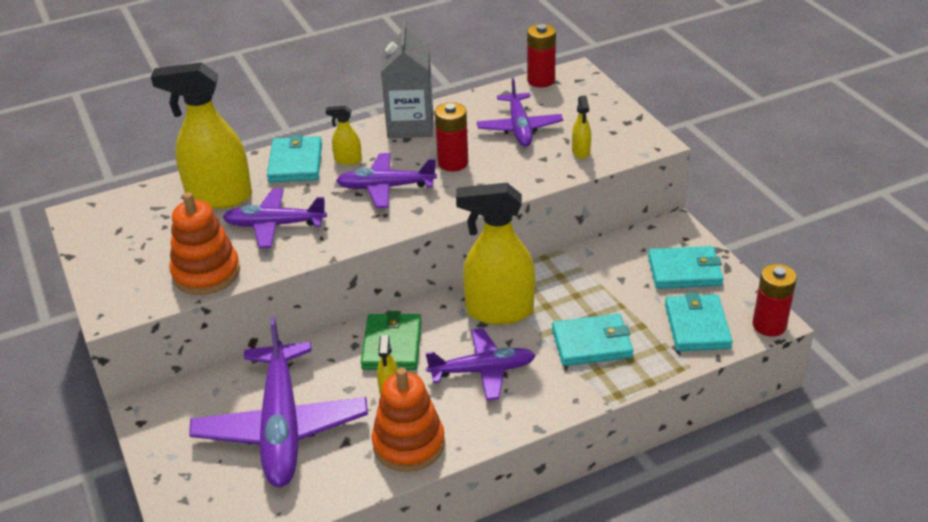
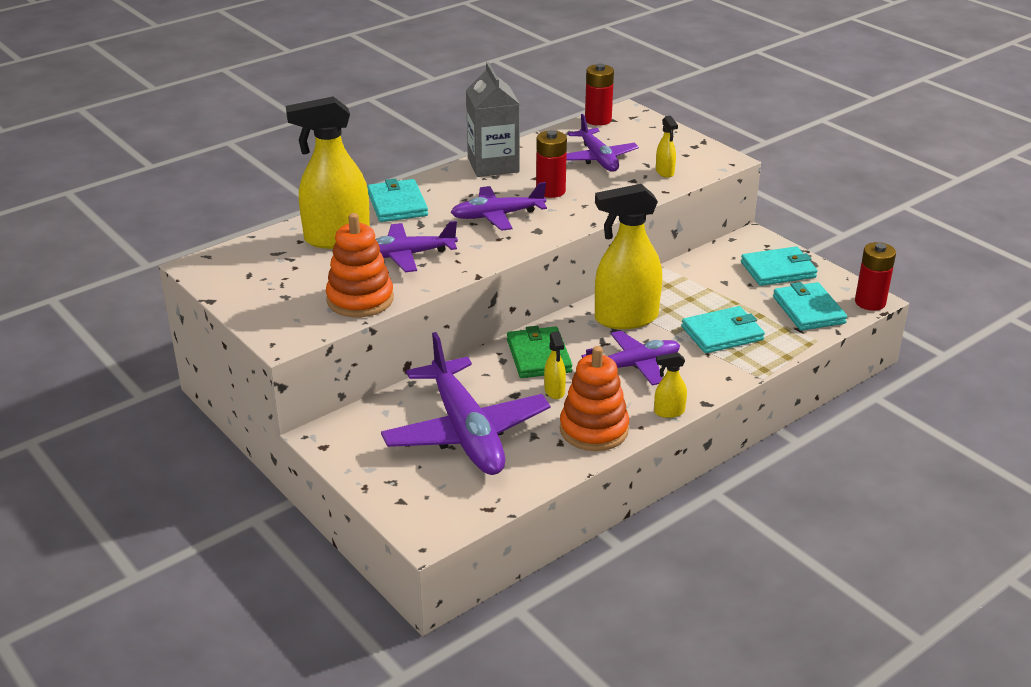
camera: 15 degrees left, 5 degrees down
(347, 160) = (448, 198): yellow spray bottle -> yellow spray bottle (668, 412)

